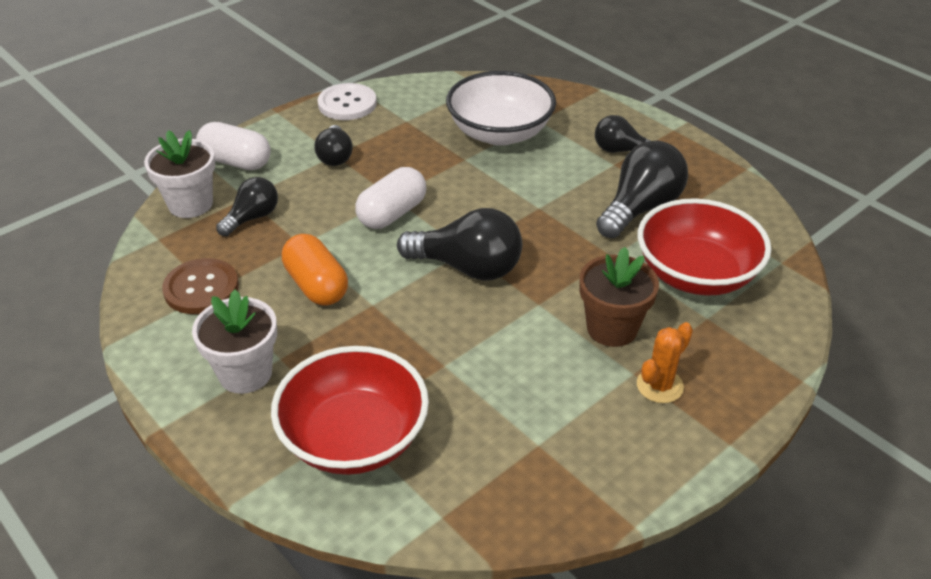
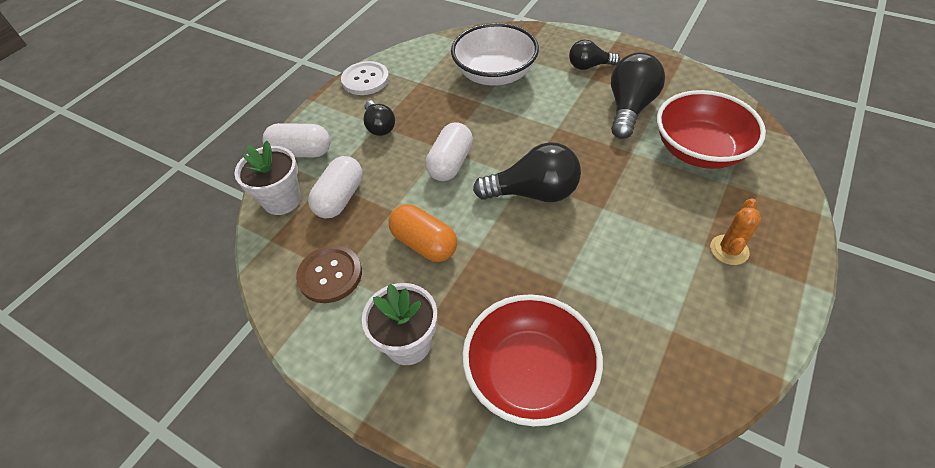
camera: 15 degrees left, 10 degrees up
(252, 218) = (340, 198): black light bulb -> white capsule
(612, 328) = (667, 212): brown flower pot -> none

